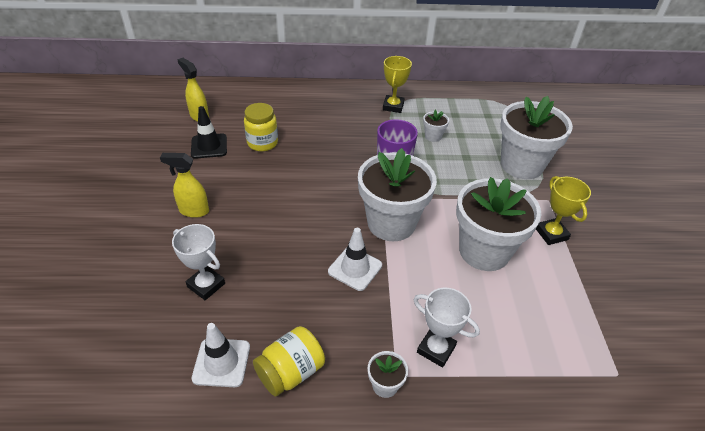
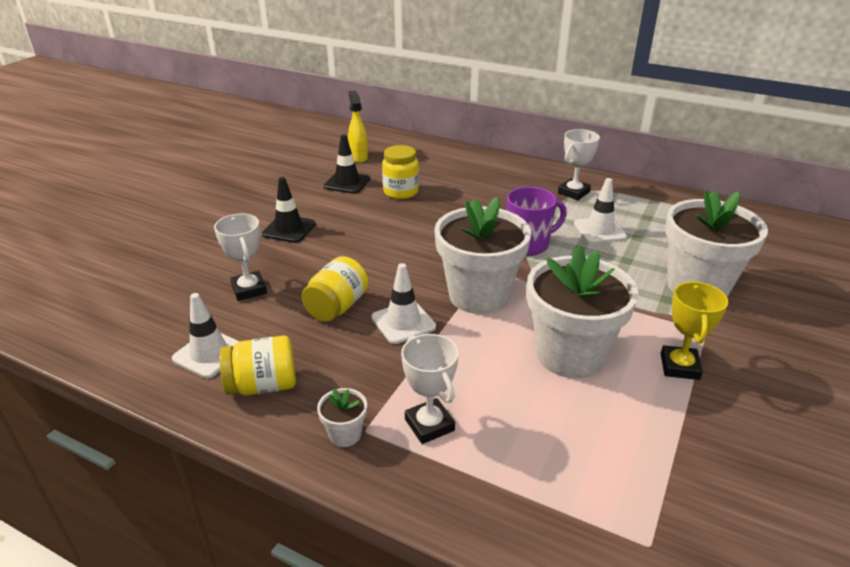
camera: 30 degrees right, 10 degrees down
(193, 211) = (289, 229): yellow spray bottle -> black traffic cone
(294, 274) = (337, 307): none -> yellow jar
(393, 106) = (573, 192): yellow trophy -> white trophy
(433, 136) = (599, 230): white flower pot -> white traffic cone

